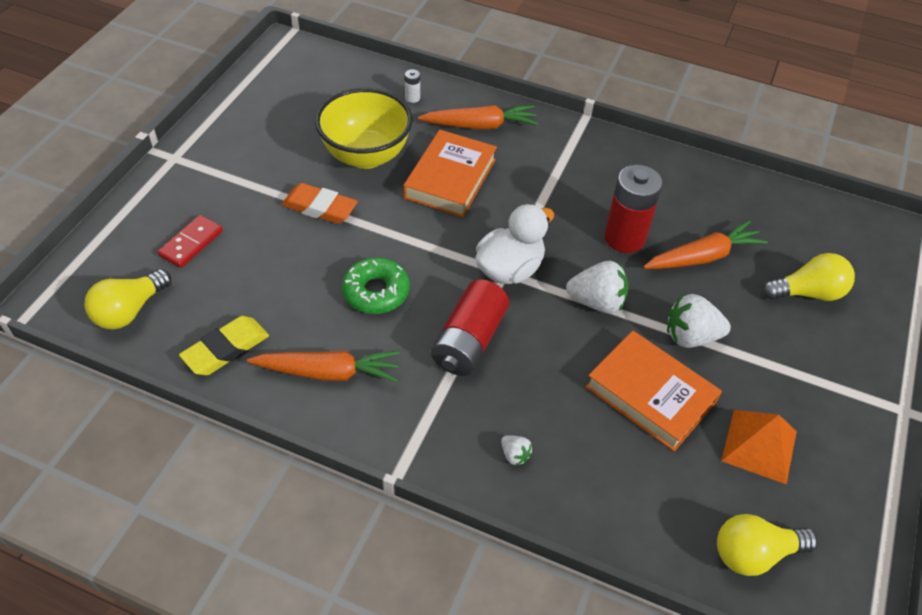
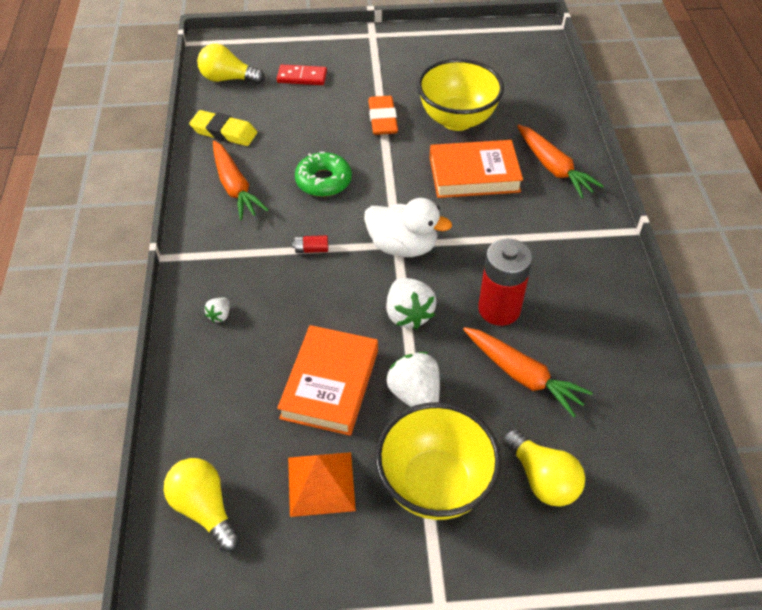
camera: 65 degrees right, 0 degrees up
(412, 98) = (547, 117): white battery -> none
(469, 341) = (311, 249): red battery -> red battery, size x0.42
(789, 363) = (434, 484): none -> yellow bowl

